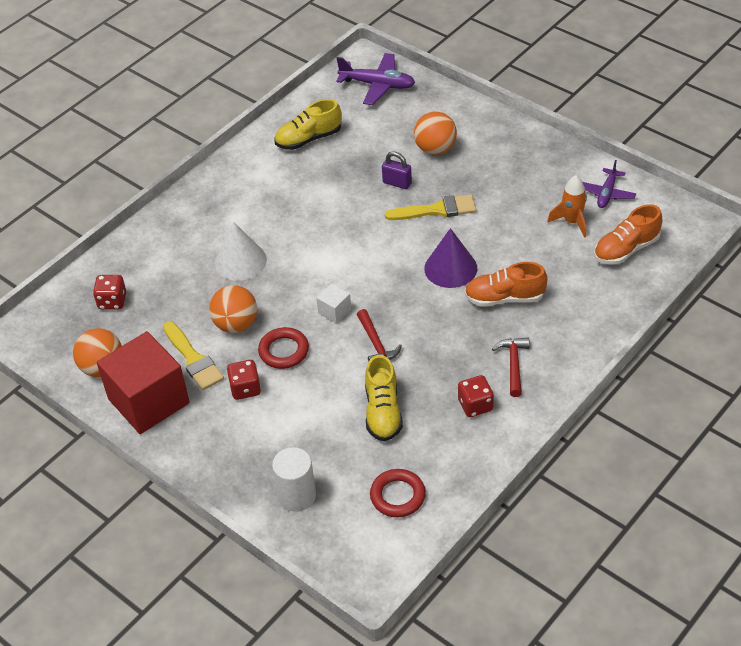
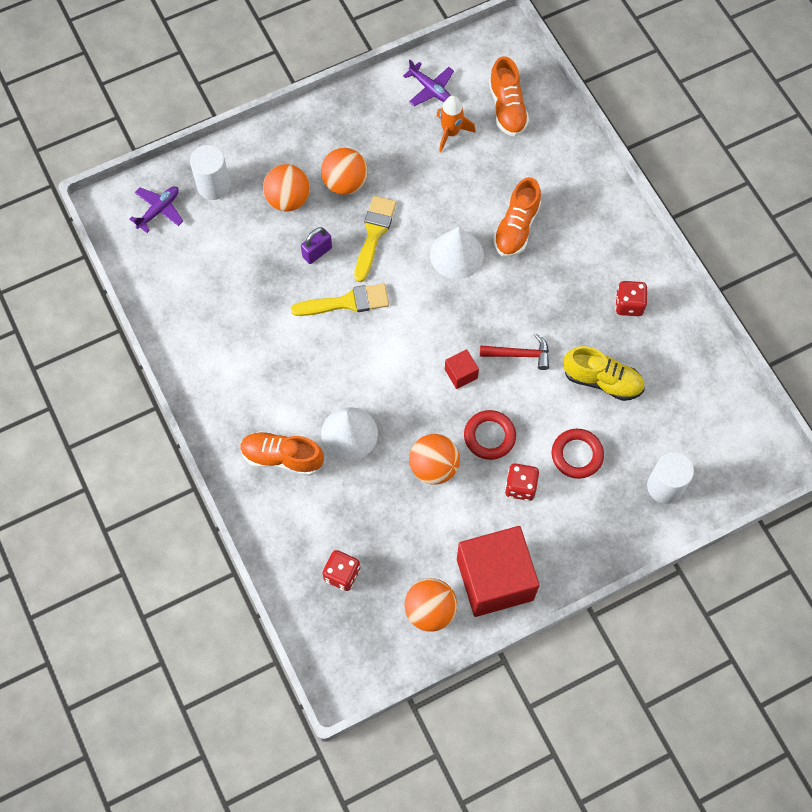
camera: 70 degrees left, 20 degrees up
(193, 359) = (460, 521): yellow brush -> yellow brush (347, 302)
(199, 230) = (282, 457): none -> orange shoe
(308, 139) = (204, 306): yellow shoe -> none
(334, 311) = (461, 373): white cube -> red cube
(377, 85) = (159, 210): purple plane -> purple plane, size x0.65
(397, 496) = (699, 405): red ring -> red ring (577, 455)
(419, 104) = (213, 186): none -> white cylinder
(450, 268) = (456, 254): purple cone -> white cone
(474, 175) = (345, 183): none -> orange ball
(513, 364) = (597, 255): red hammer -> none

